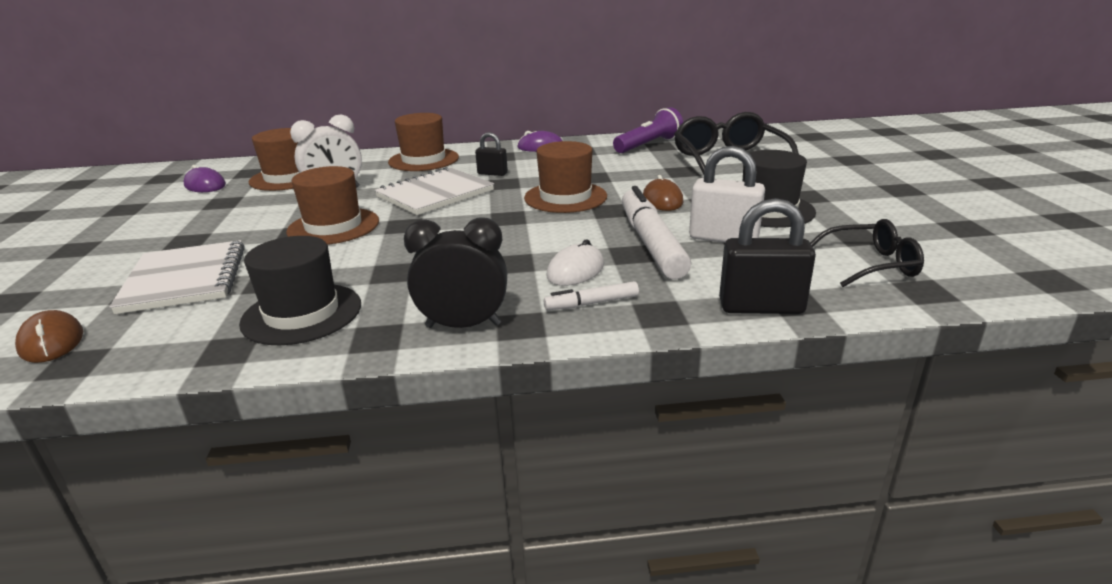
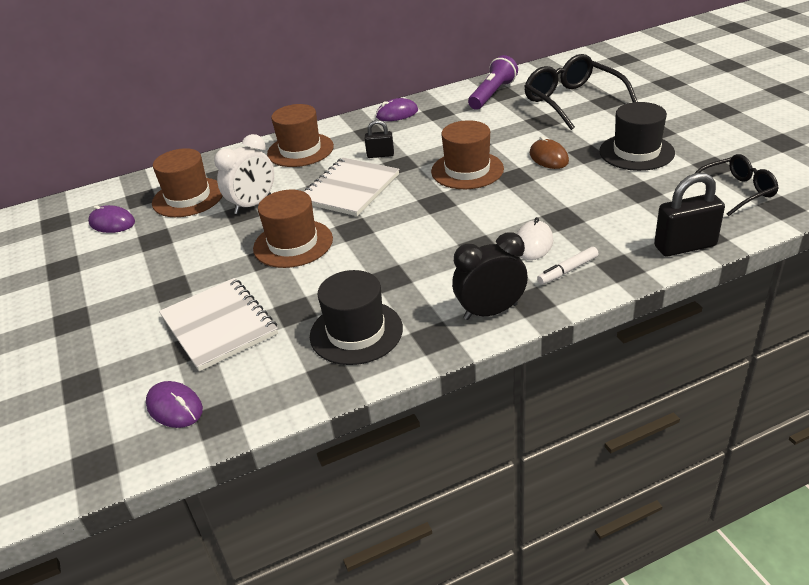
camera: 15 degrees left, 10 degrees up
(51, 342) = (174, 407): brown mouse -> purple mouse
(651, 243) = (570, 204): white marker -> none
(723, 238) = (621, 188): white padlock -> none

